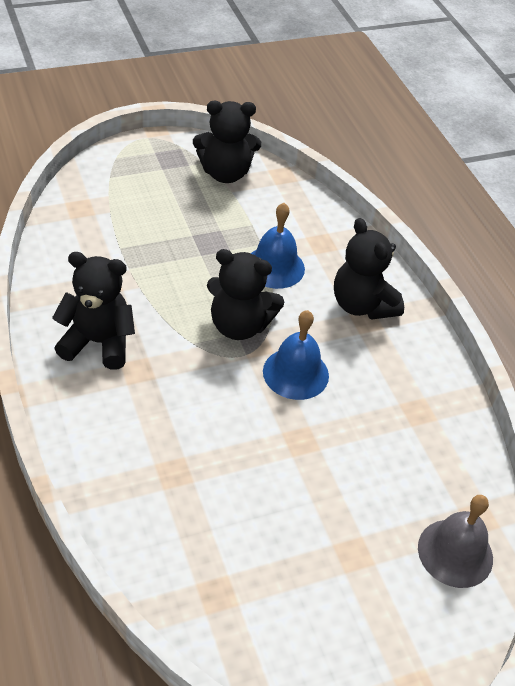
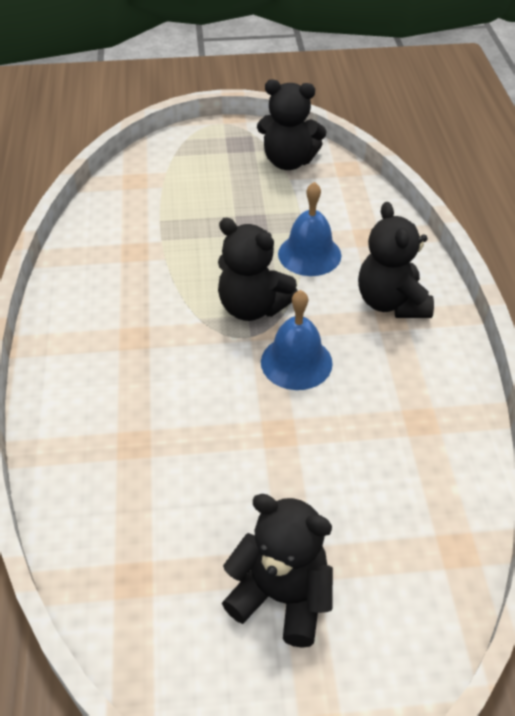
camera: 20 degrees right, 0 degrees up
(98, 343) = (105, 306): black teddy bear -> black teddy bear (281, 596)
(455, 552) = (417, 585): grey bell -> none

